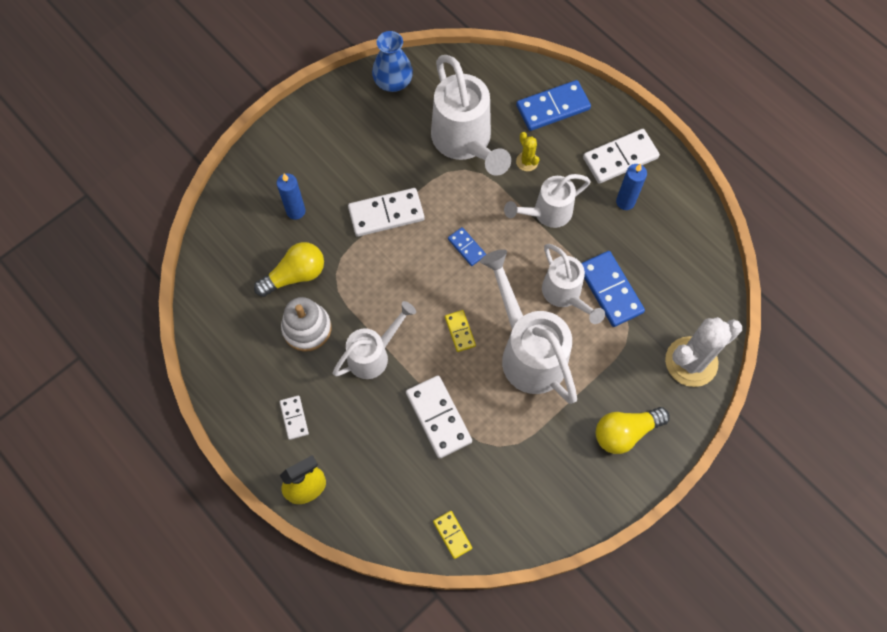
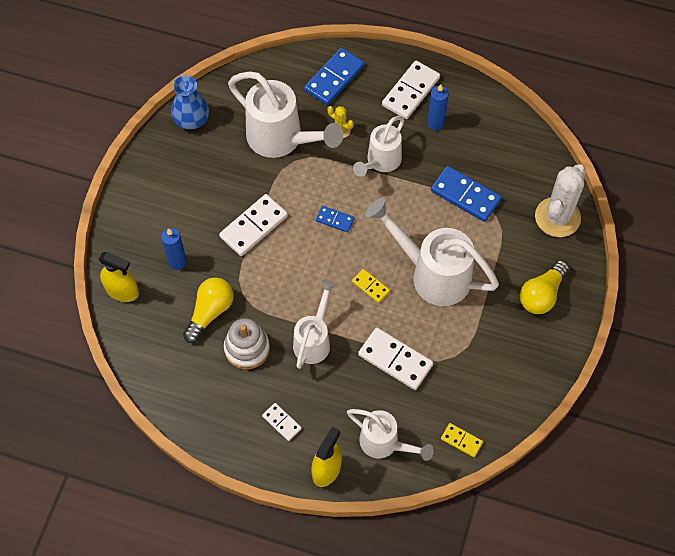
camera: 30 degrees left, 5 degrees down
(230, 212) = (122, 291): none -> yellow spray bottle
(565, 295) = (434, 217): white watering can -> white watering can (385, 444)

